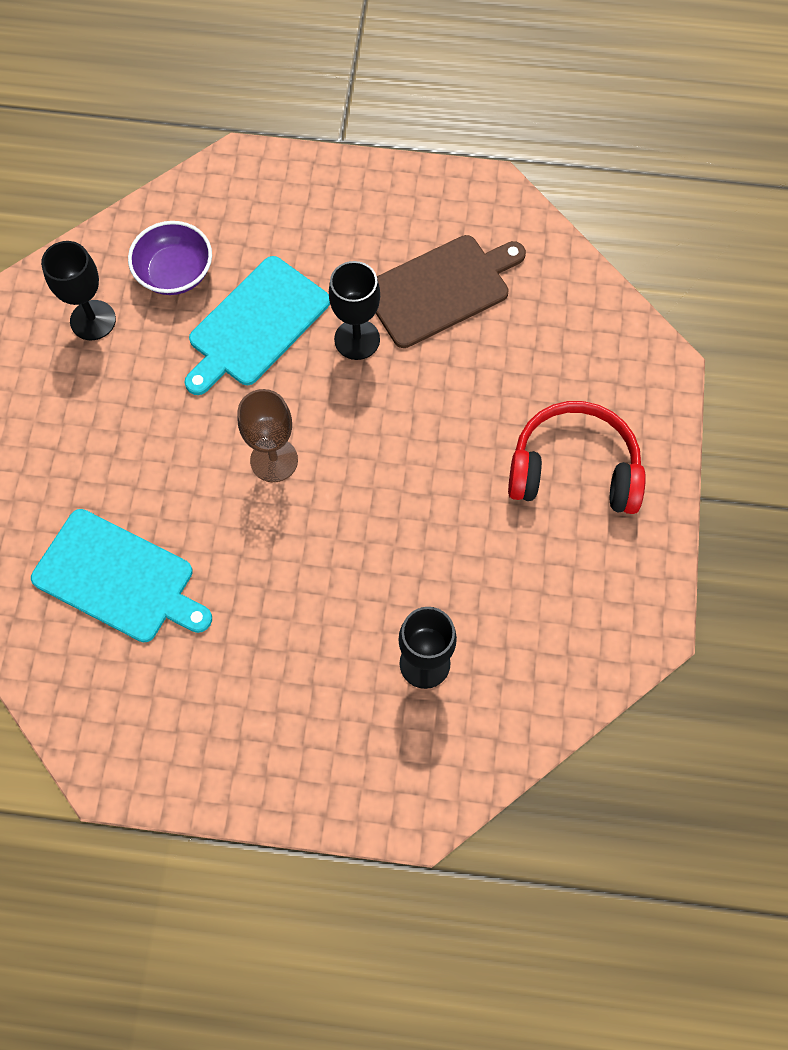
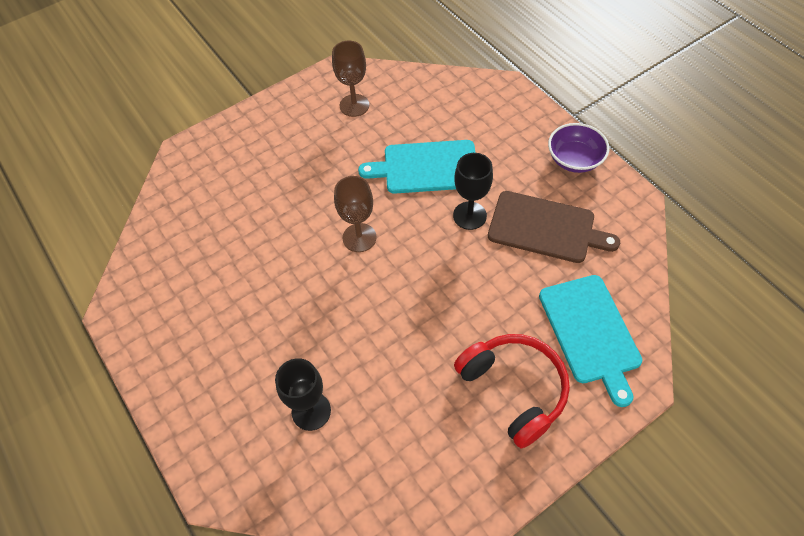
camera: 50 degrees right, 10 degrees down
(93, 320) = (354, 105): black goblet -> brown goblet
(118, 578) = (227, 227): turquoise cutting board -> turquoise cutting board (590, 332)
(175, 273) = (416, 113): purple bowl -> purple bowl (574, 159)

